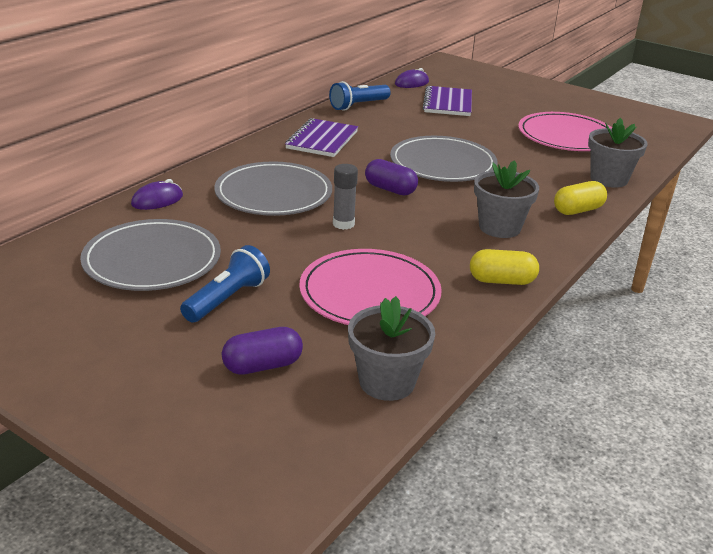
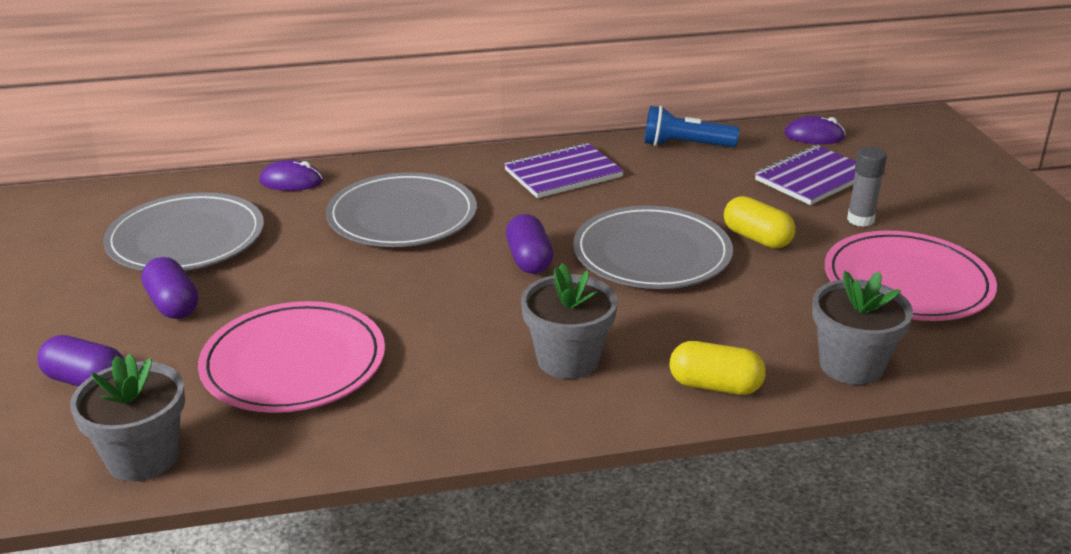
camera: 45 degrees right, 0 degrees up
(227, 299) = (173, 304): blue flashlight -> purple capsule
(343, 224) = (407, 278): grey glue stick -> grey glue stick (860, 220)
(502, 281) = (446, 421): yellow capsule -> yellow capsule (757, 238)

